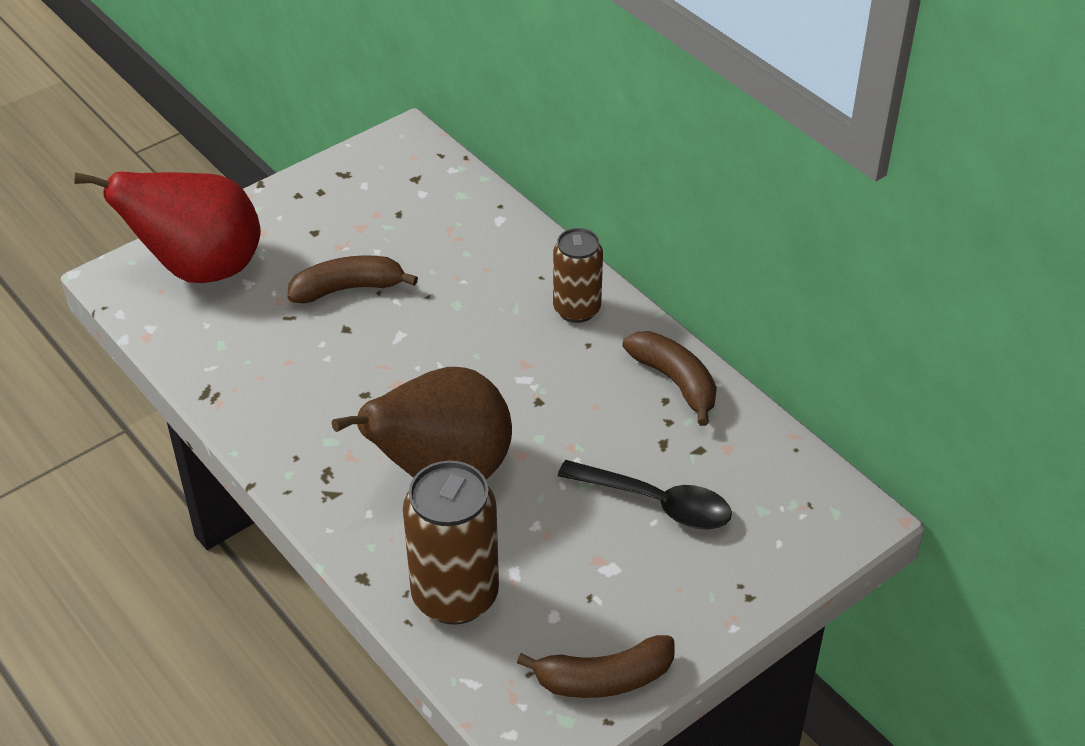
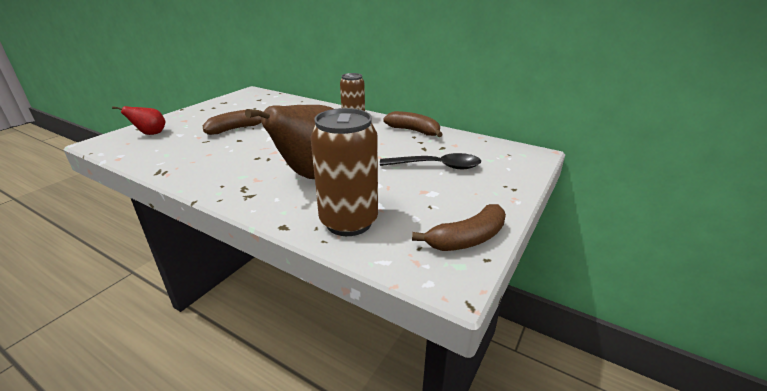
camera: 20 degrees left, 15 degrees down
(199, 268) = (150, 134): red pear -> red pear, size x0.46

